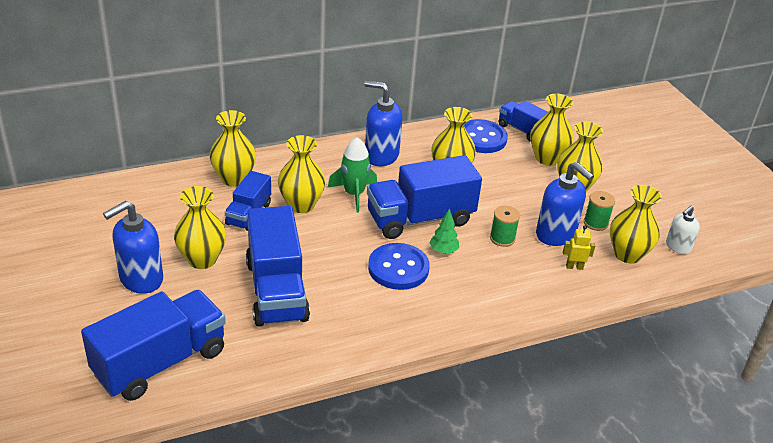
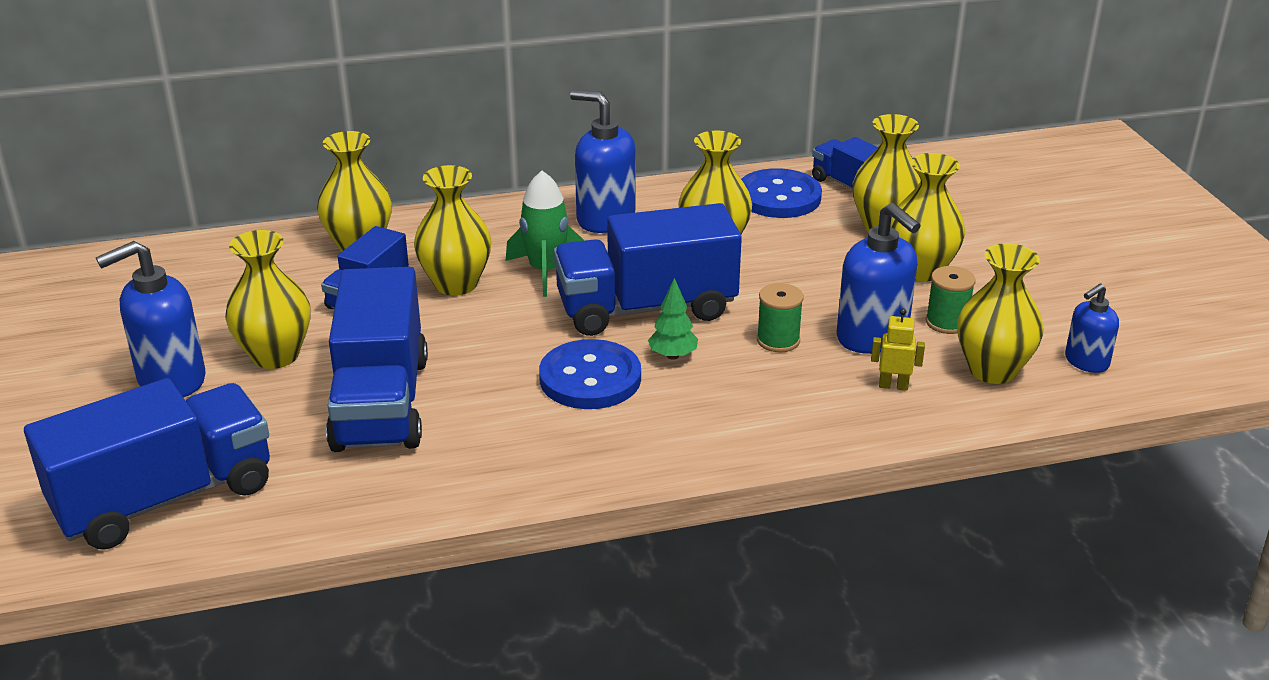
camera: 10 degrees right, 5 degrees down
(678, 247) = (1086, 362): white soap dispenser -> blue soap dispenser

